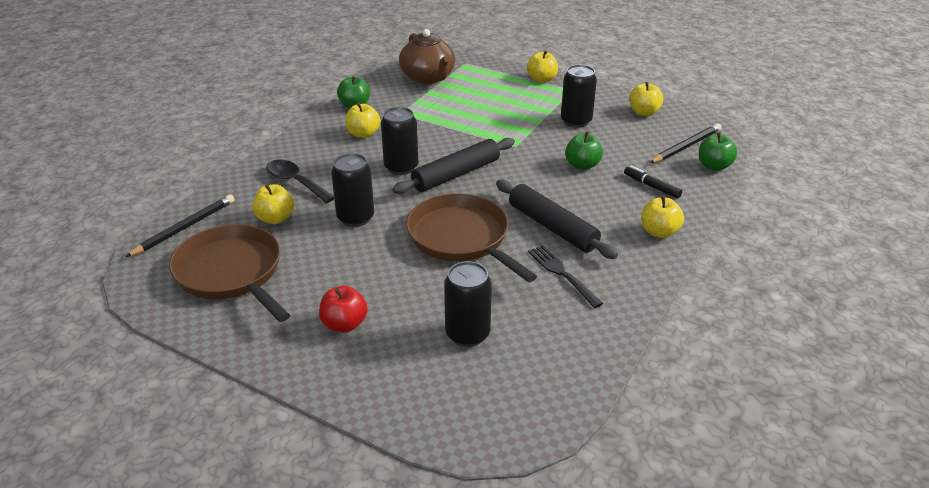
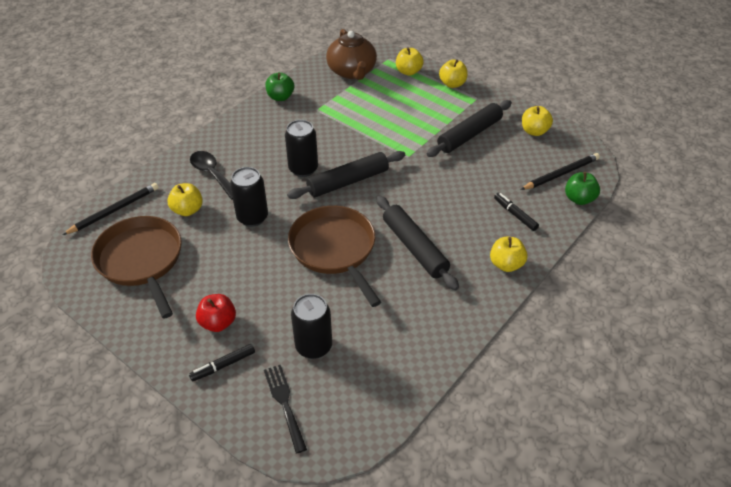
camera: 10 degrees right, 10 degrees up
(363, 134) = (280, 129): yellow apple -> yellow apple (408, 72)
(363, 367) = (223, 365): none -> black marker
(563, 274) = (409, 297): black fork -> black fork (285, 404)
(576, 121) = (469, 135): black can -> black rolling pin
(582, 165) = (460, 184): green apple -> none

